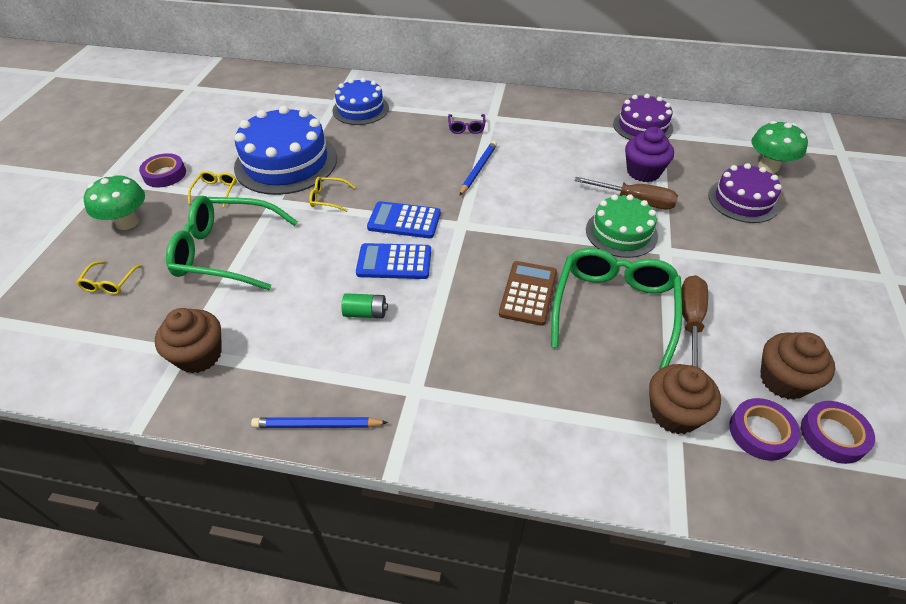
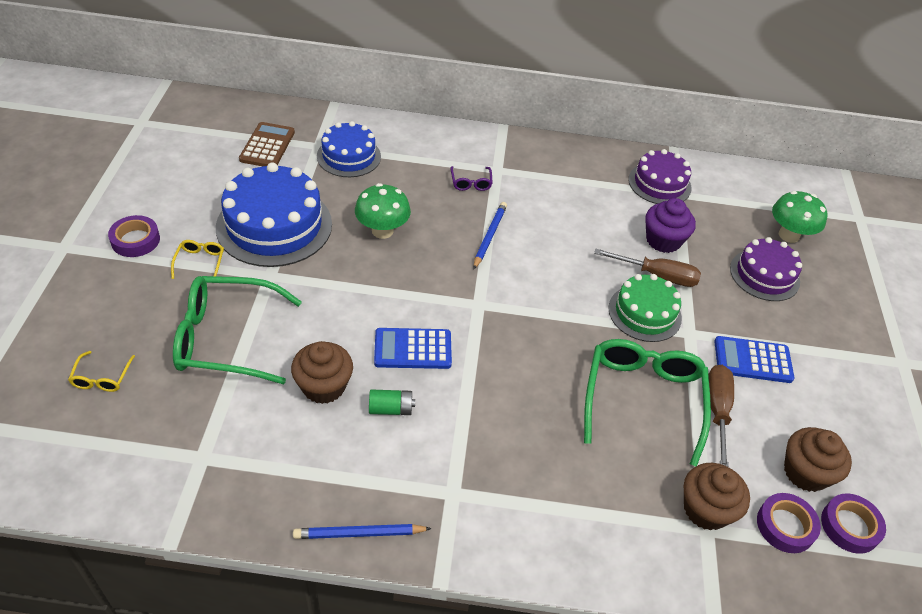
camera: 10 degrees left, 0 degrees up
(127, 222) = (105, 302): green mushroom -> green mushroom (382, 231)
(199, 355) = (221, 461): brown cupcake -> brown cupcake (323, 386)
(328, 198) = (330, 272): yellow glasses -> none
(404, 221) = (417, 299): blue calculator -> blue calculator (752, 360)
(528, 293) = (556, 383): brown calculator -> brown calculator (267, 146)

